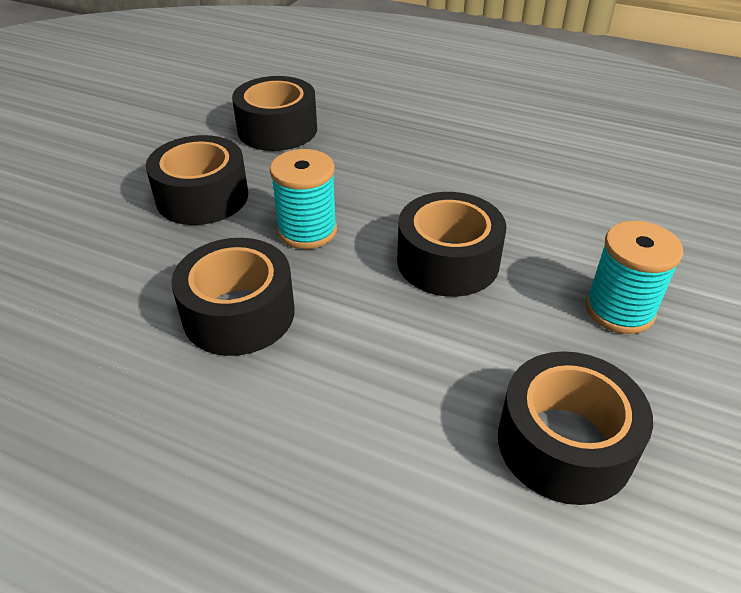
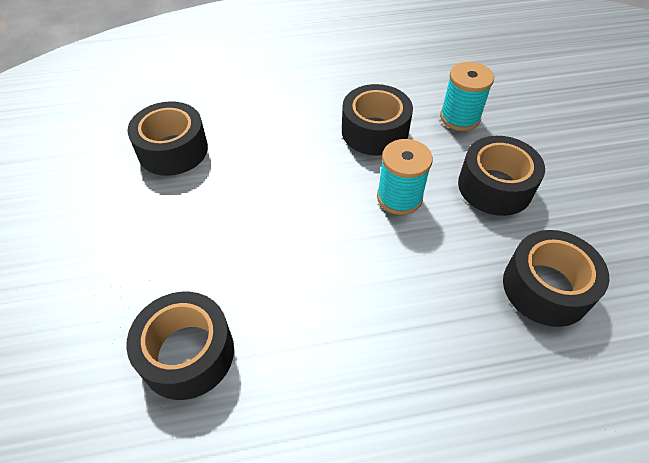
camera: 145 degrees right, 10 degrees up
(448, 261) = (291, 222): black tape -> black tape (187, 353)
(619, 310) = (162, 241): turquoise spool -> turquoise spool (460, 118)

